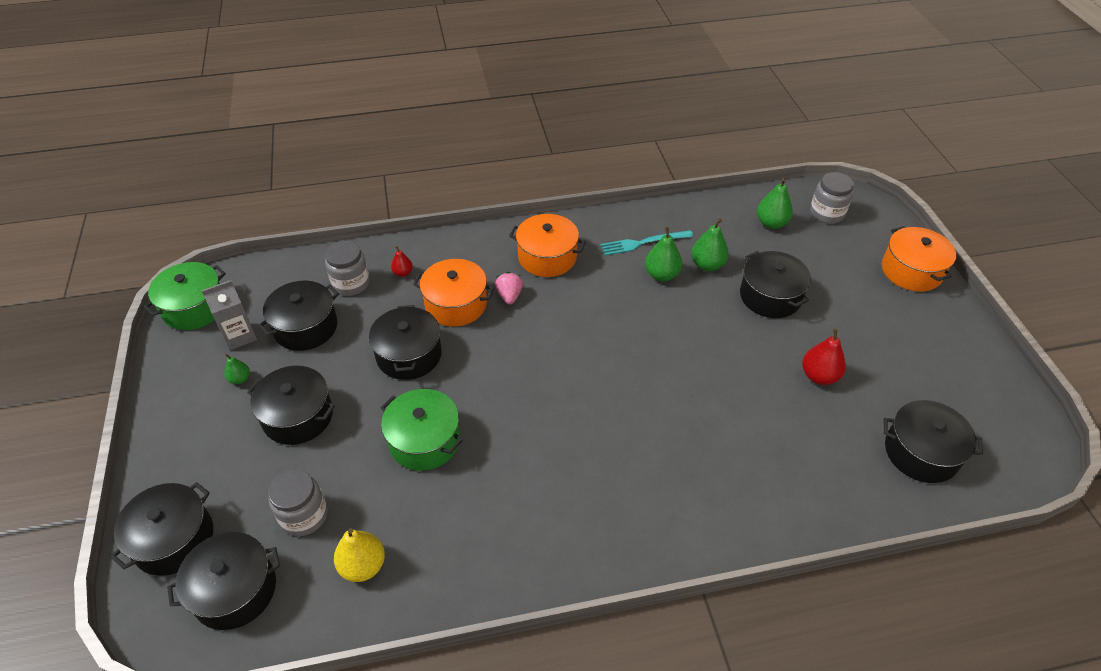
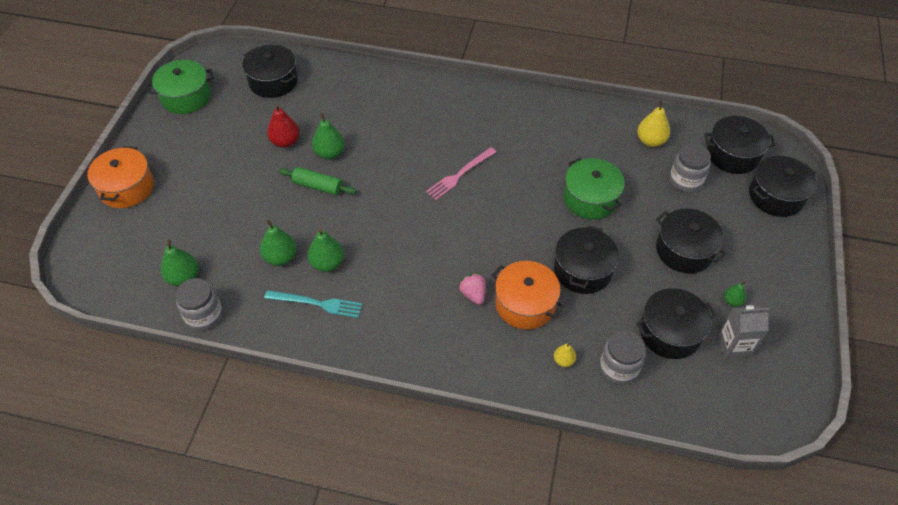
camera: 155 degrees left, 5 degrees up
(194, 308) = (781, 399): green pot -> green pot (186, 97)
(403, 273) = (563, 360): red pear -> yellow pear
(509, 296) = (473, 294): pink strawberry -> pink strawberry turned 135 degrees clockwise
(547, 257) = (416, 323): orange pot -> none
(594, 412) = (460, 175): none -> pink fork
(736, 340) = (318, 186): none -> green rolling pin
(758, 381) = (330, 153): none -> green pear
(770, 296) = (258, 210): black pot -> none
(826, 213) = (124, 268): grey jar -> grey jar (204, 315)

